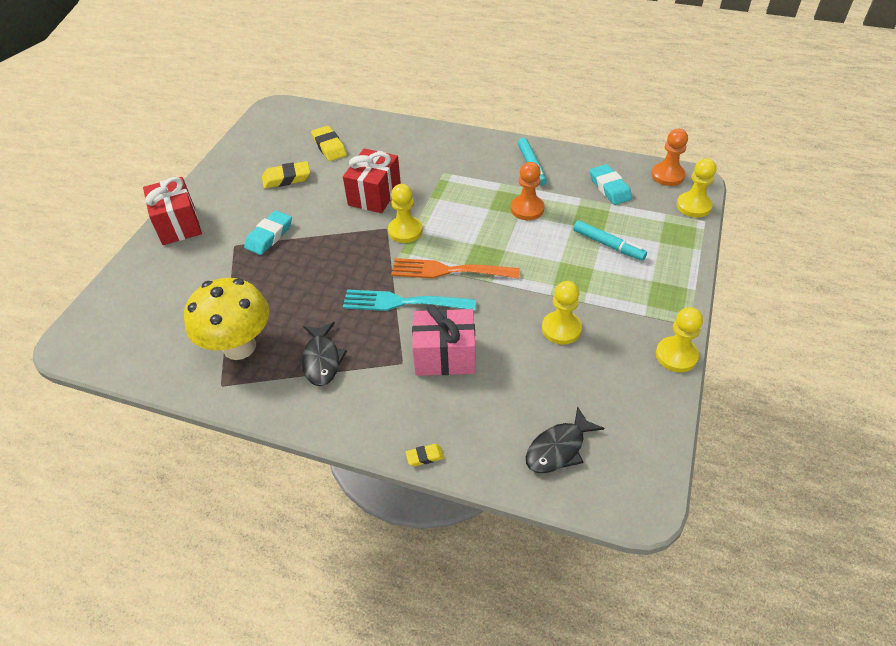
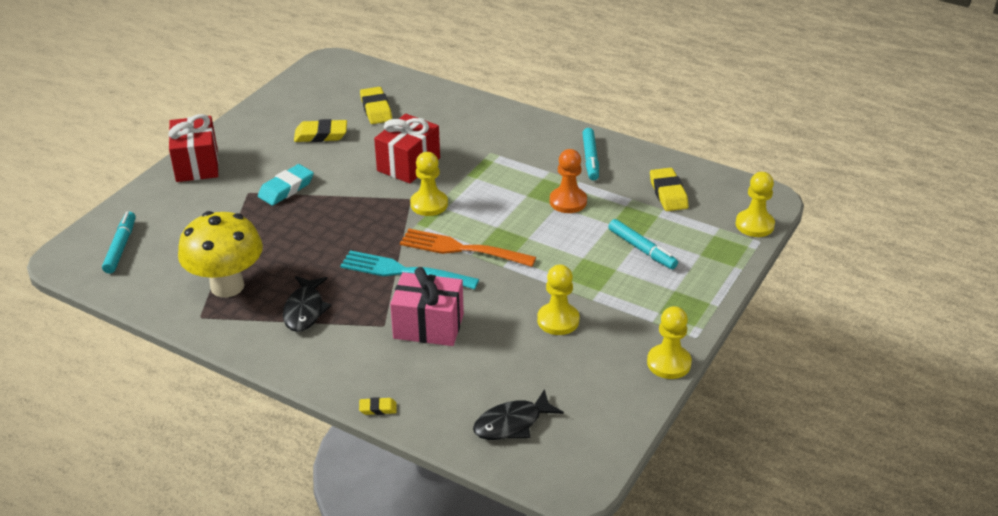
camera: 10 degrees right, 10 degrees down
(124, 322) = (121, 247): none -> turquoise marker
(609, 188) = (668, 193): turquoise eraser -> yellow eraser
(667, 175) = (739, 190): orange pawn -> none

